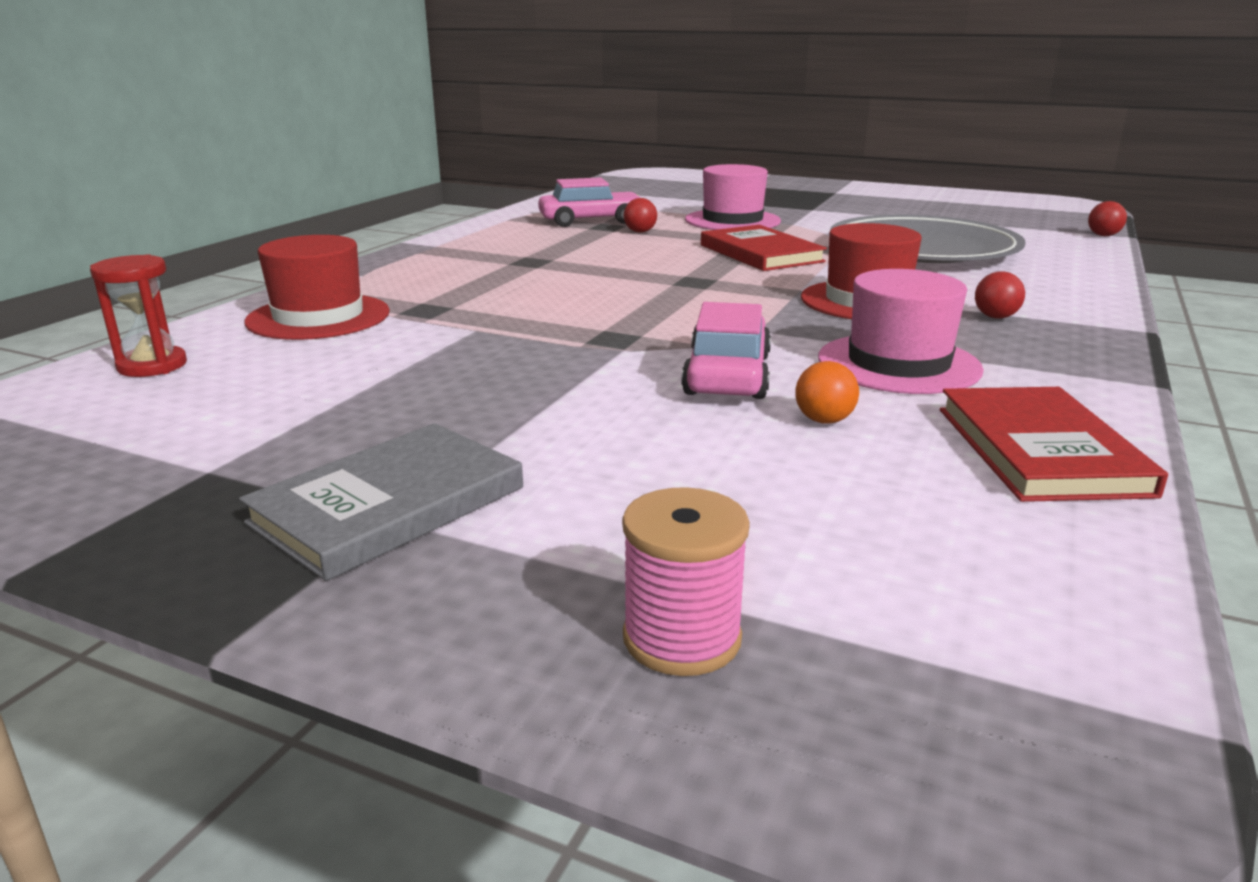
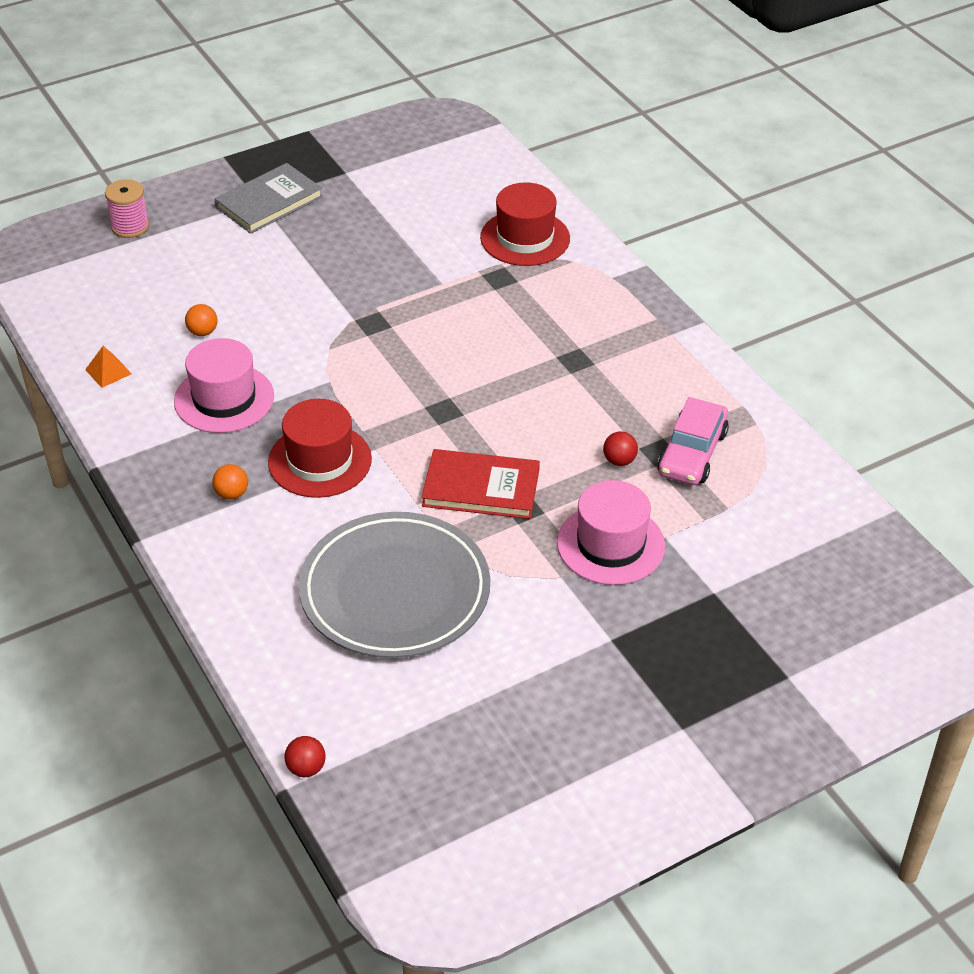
camera: 125 degrees right, 20 degrees up
(152, 366) = (491, 176): red hourglass -> none
(389, 505) = (269, 202): grey book -> grey book turned 60 degrees clockwise
(727, 375) = (280, 334): pink car -> none
(995, 317) = (232, 494): red ball -> orange ball
(1040, 450) = (108, 371): red book -> orange pyramid

